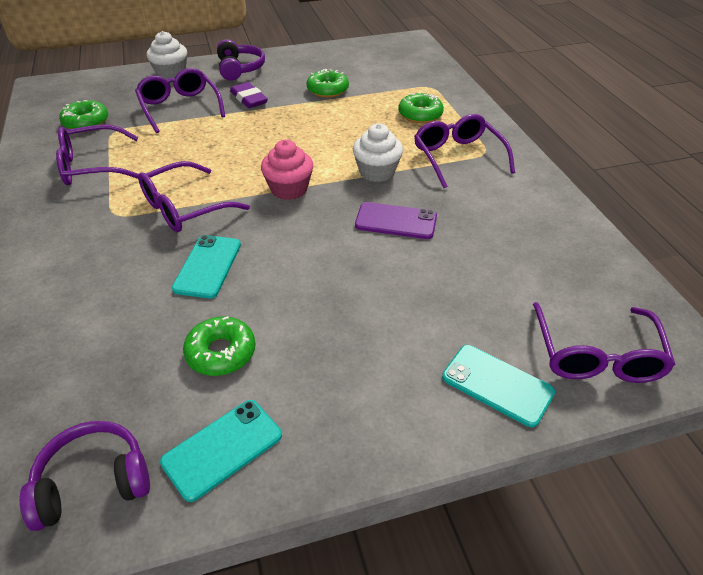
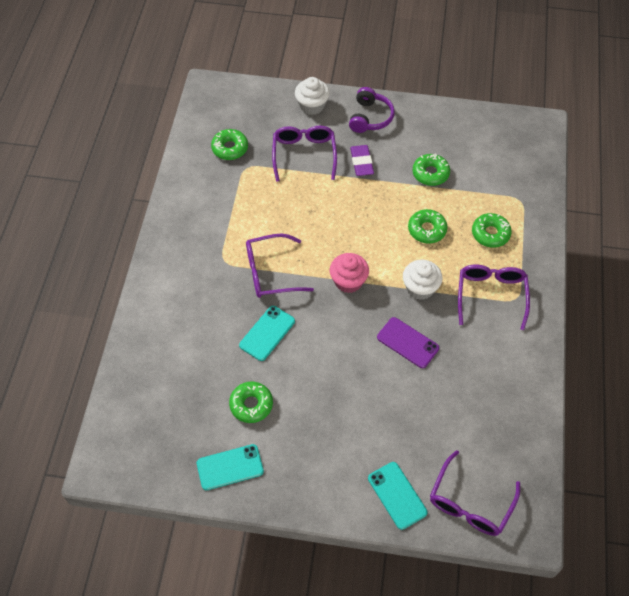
camera: 25 degrees right, 15 degrees up
(92, 166) = (222, 203): purple glasses -> none
(93, 482) = (162, 458): purple headphones -> none
(352, 128) = (427, 230): none -> green donut

